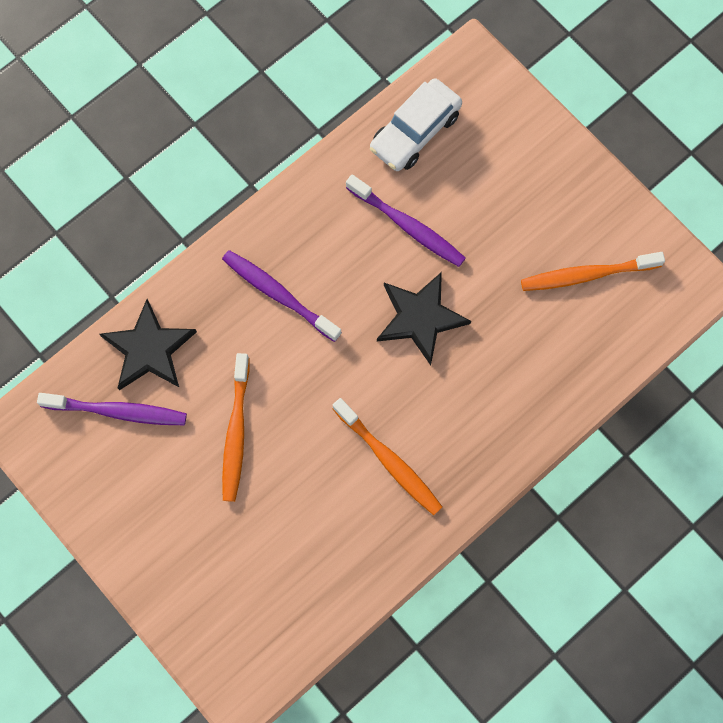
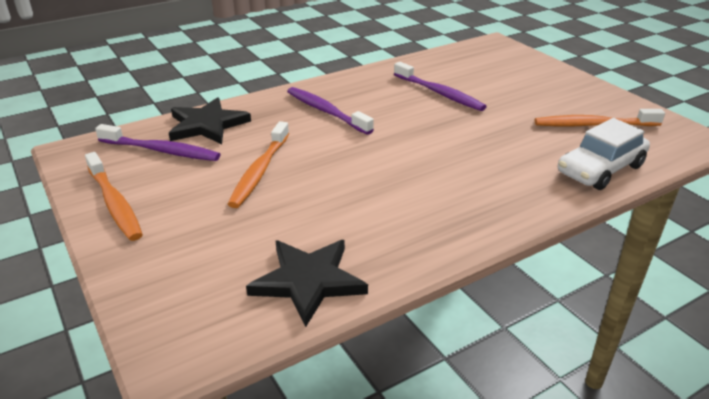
camera: 10 degrees right, 40 degrees down
(389, 461) = (402, 201): orange toothbrush -> orange toothbrush (115, 203)
(415, 131) = (450, 61): white car -> white car (600, 169)
(420, 318) = (444, 131): black star -> black star (308, 281)

